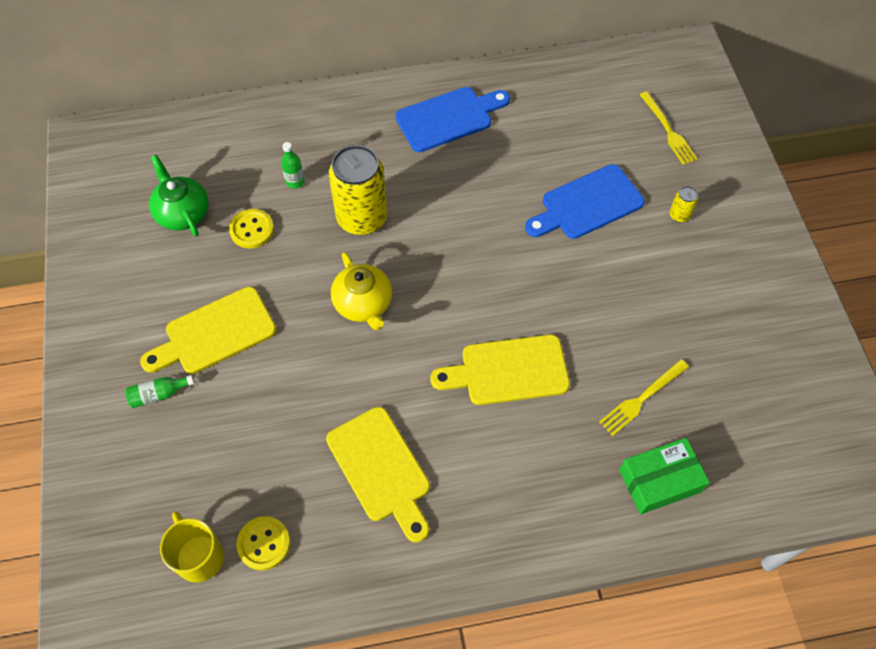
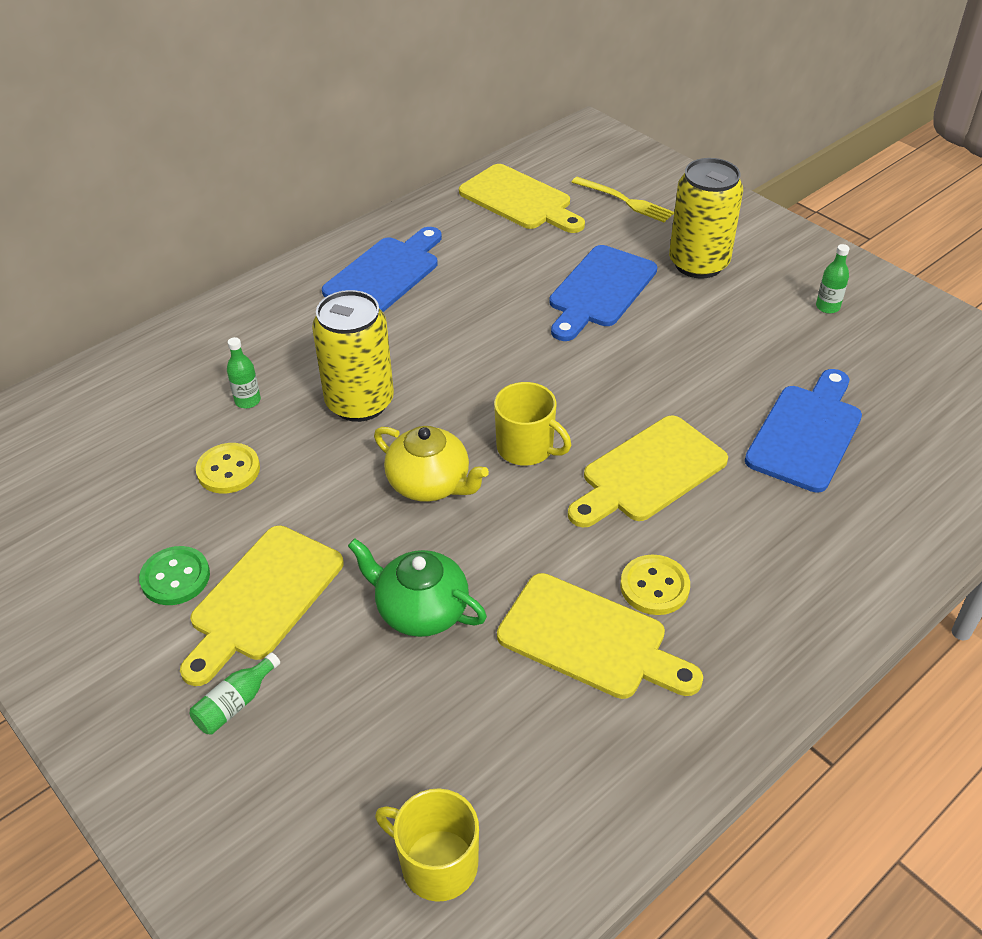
camera: 30 degrees left, 15 degrees down
(177, 292) = (175, 577): none -> green button
(182, 213) = (120, 491): green teapot -> green teapot (420, 610)
(264, 544) = (512, 799): yellow button -> yellow button (654, 586)
(442, 309) = (526, 448): none -> yellow mug
(589, 94) = (519, 200): none -> yellow cutting board
(641, 398) = (806, 433): yellow fork -> blue cutting board
(660, 480) = (891, 497): green box -> none
(679, 215) = (698, 263): yellow can -> yellow can, size x2.37
(747, 302) = (827, 307): none -> green bottle

